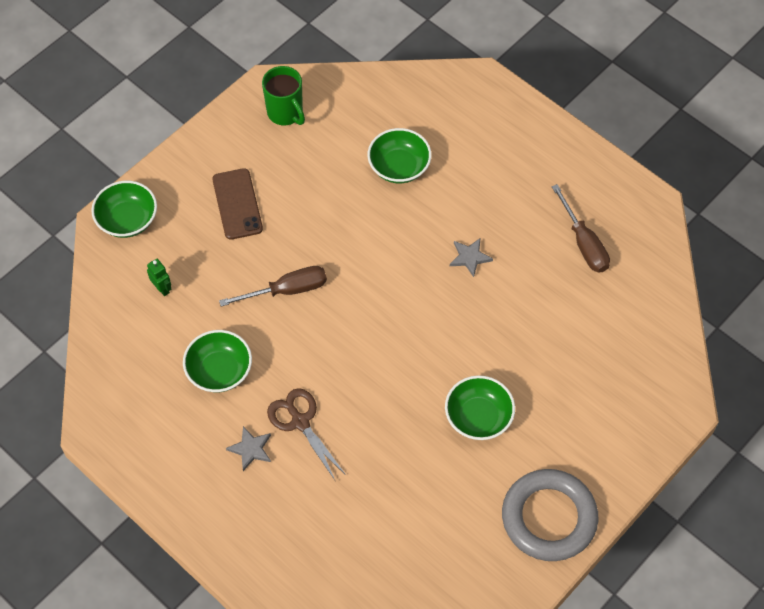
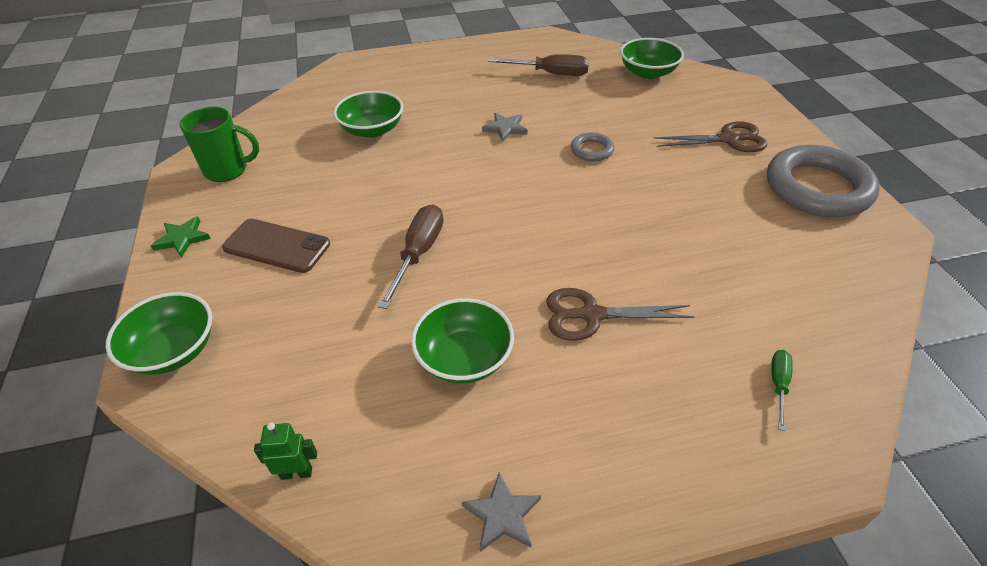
camera: 55 degrees left, 15 degrees down
(162, 288) = (300, 361): green robot -> green robot (296, 473)
(207, 146) = (182, 238): none -> green star
(251, 449) = (597, 378): grey star -> grey star (502, 515)
(310, 550) = (778, 385): none -> green screwdriver
(478, 417) = (678, 187): green bowl -> green bowl (648, 73)
(485, 335) = (592, 150): none -> grey ring
(576, 429) = (728, 140): none -> brown scissors

